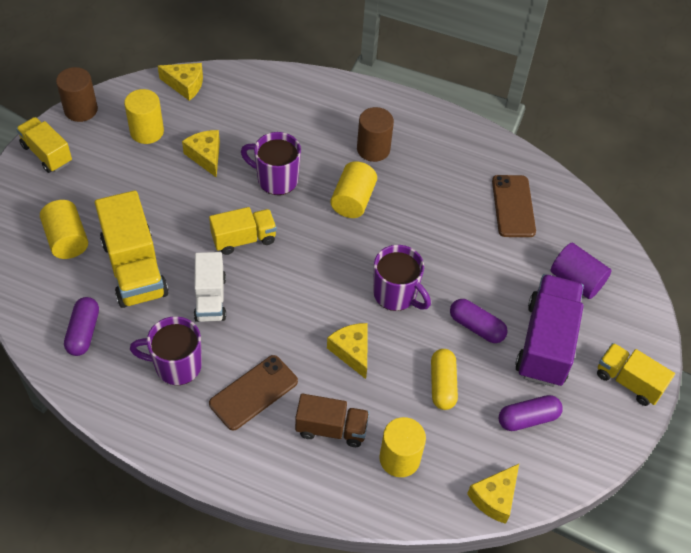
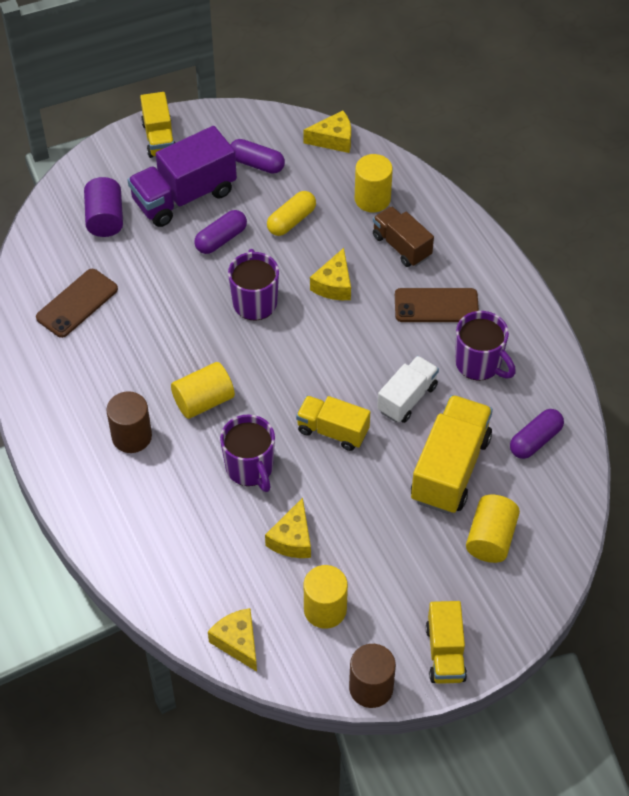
camera: 135 degrees left, 0 degrees up
(476, 327) = (221, 239): purple capsule -> purple capsule turned 60 degrees clockwise

